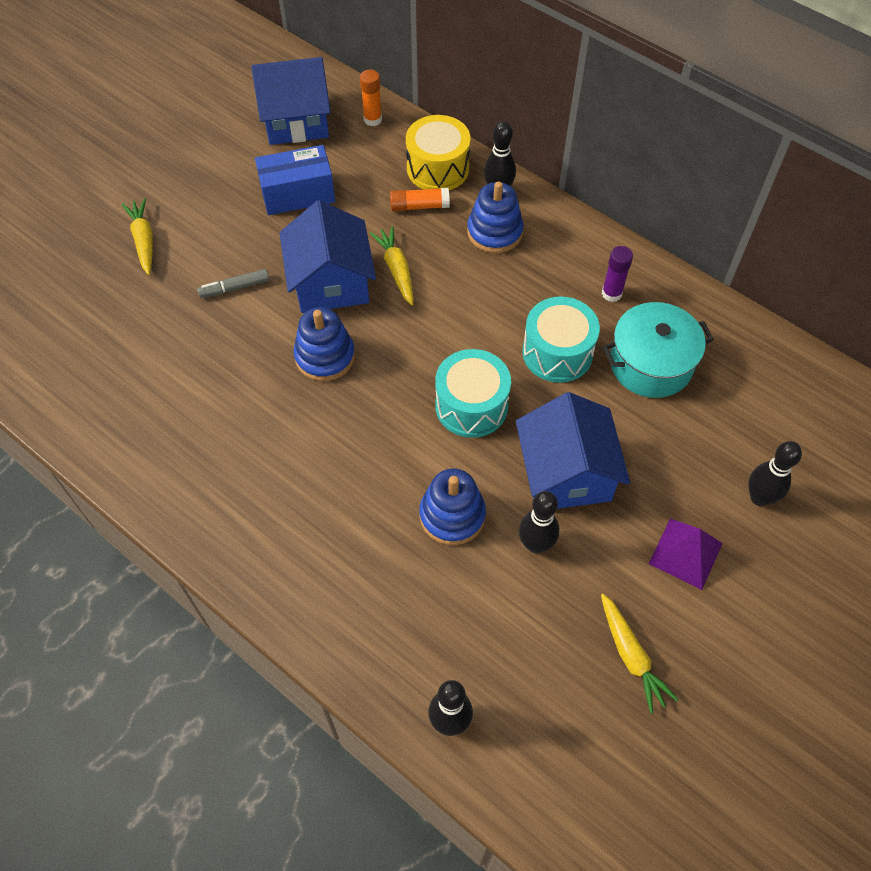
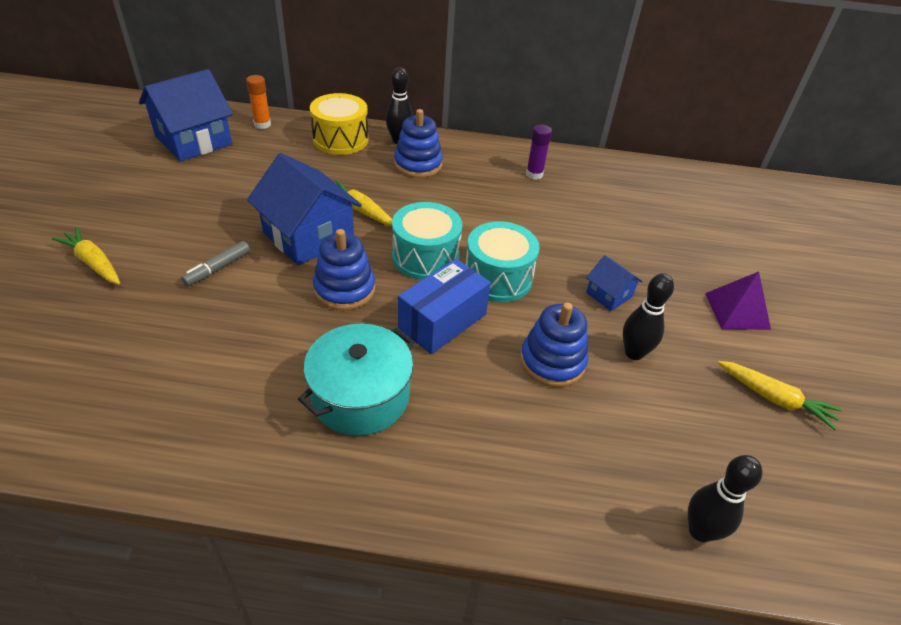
camera: 35 degrees left, 15 degrees down
(298, 194) = (231, 186): blue box -> blue box (442, 321)
(419, 206) = (345, 165): orange glue stick -> none
(557, 352) = (530, 221): turquoise drum -> turquoise drum (425, 257)
(566, 473) = (609, 294): blue house -> blue house, size x0.48
(651, 364) = (599, 205): turquoise pot -> turquoise pot (360, 396)
(759, 497) = (743, 256): black bowling pin -> none

